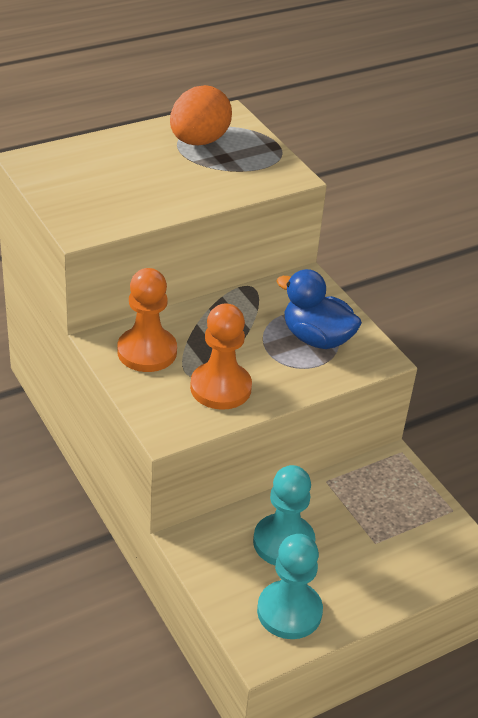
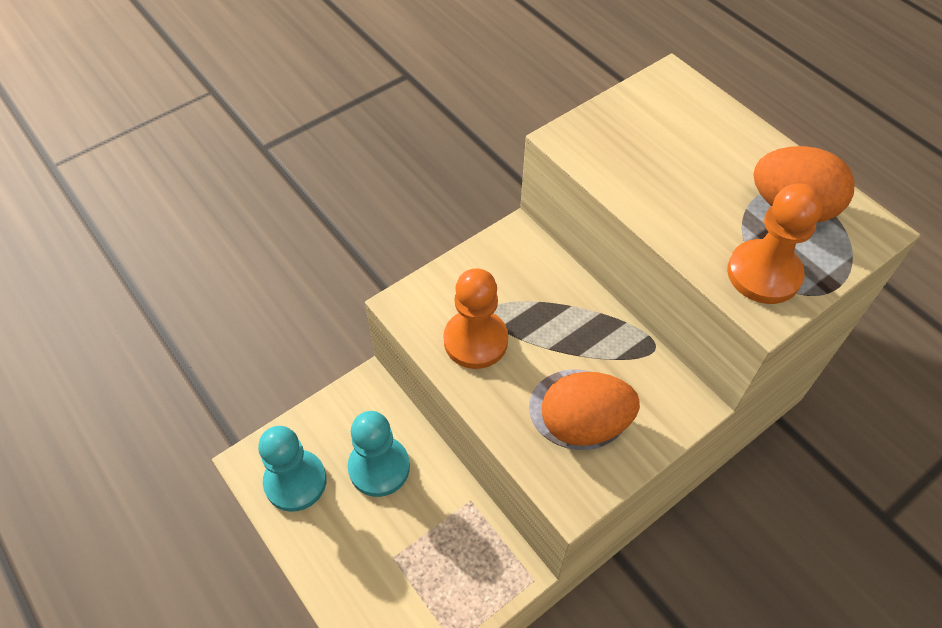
camera: 85 degrees right, 15 degrees up
(147, 352) = (512, 271): orange pawn -> orange pawn (763, 274)
(316, 338) = (584, 424): blue duck -> orange egg

